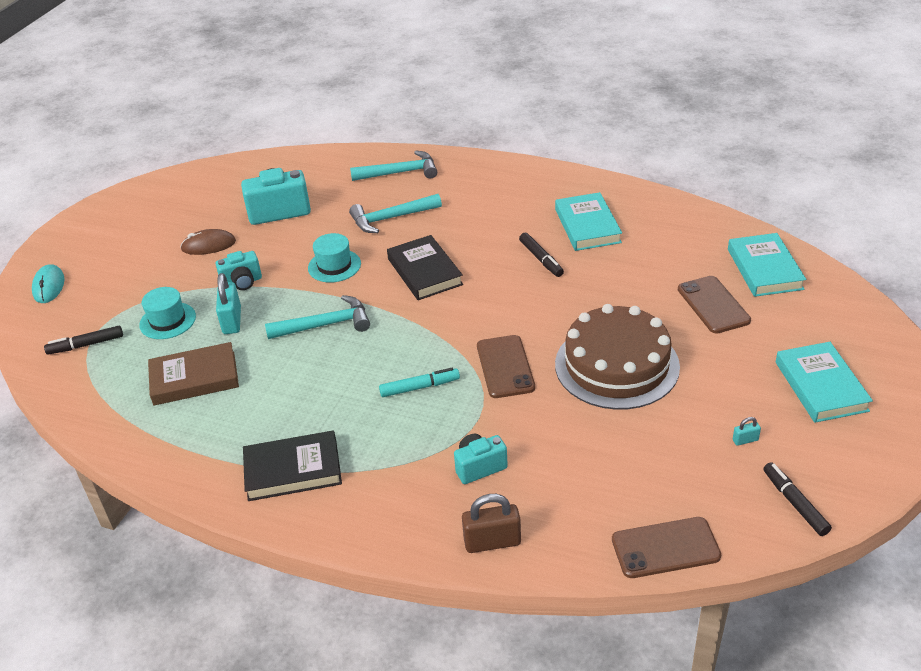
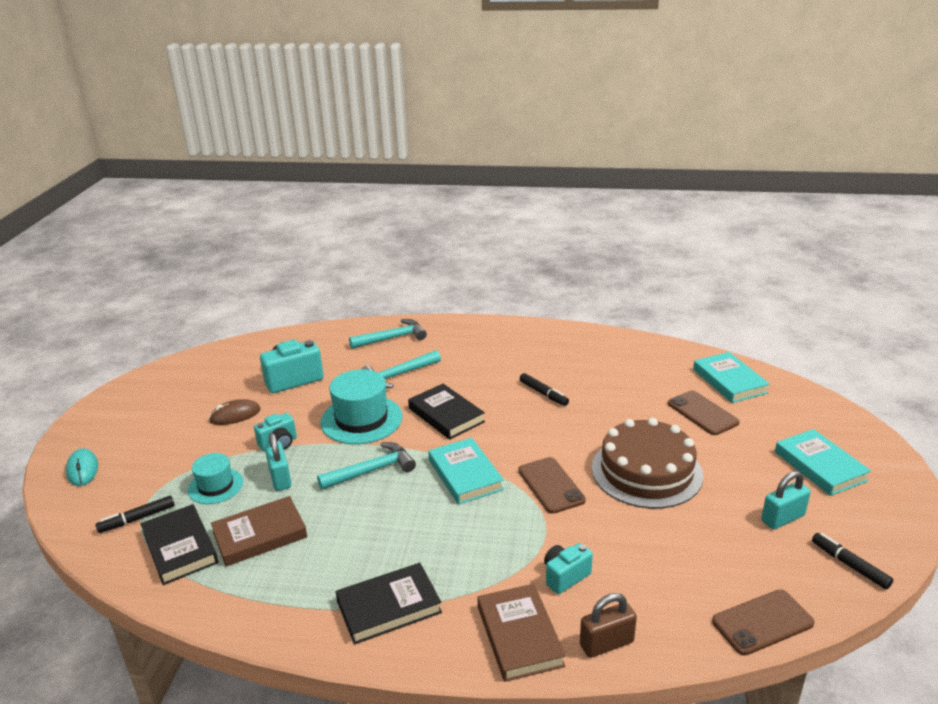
camera: 15 degrees left, 10 degrees down
(117, 380) = (180, 548): none -> black book
(334, 266) = (361, 419): turquoise hat -> turquoise hat, size x1.67
(409, 519) = (519, 636): none -> brown book
(419, 387) = (481, 513): turquoise marker -> none
(587, 226) = (571, 363): turquoise book -> turquoise book (465, 474)
(745, 440) = (782, 518): turquoise padlock -> turquoise padlock, size x2.05

